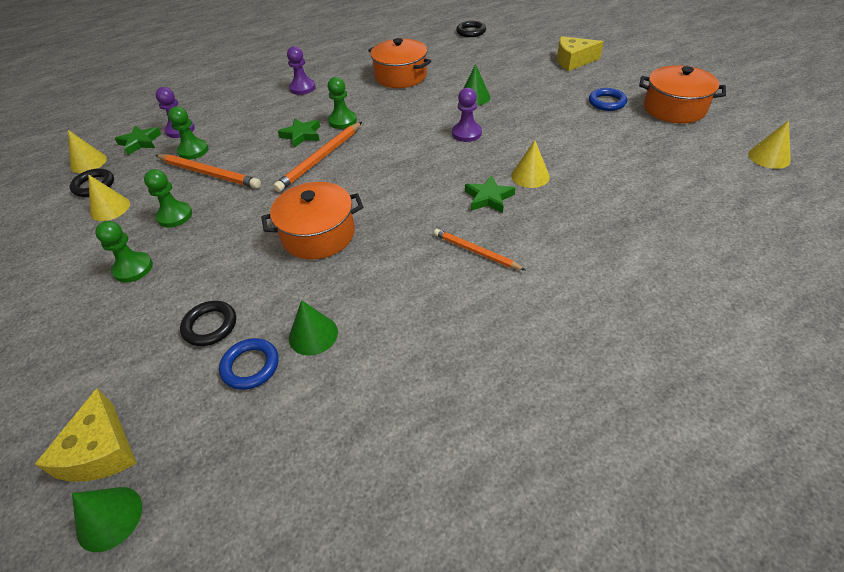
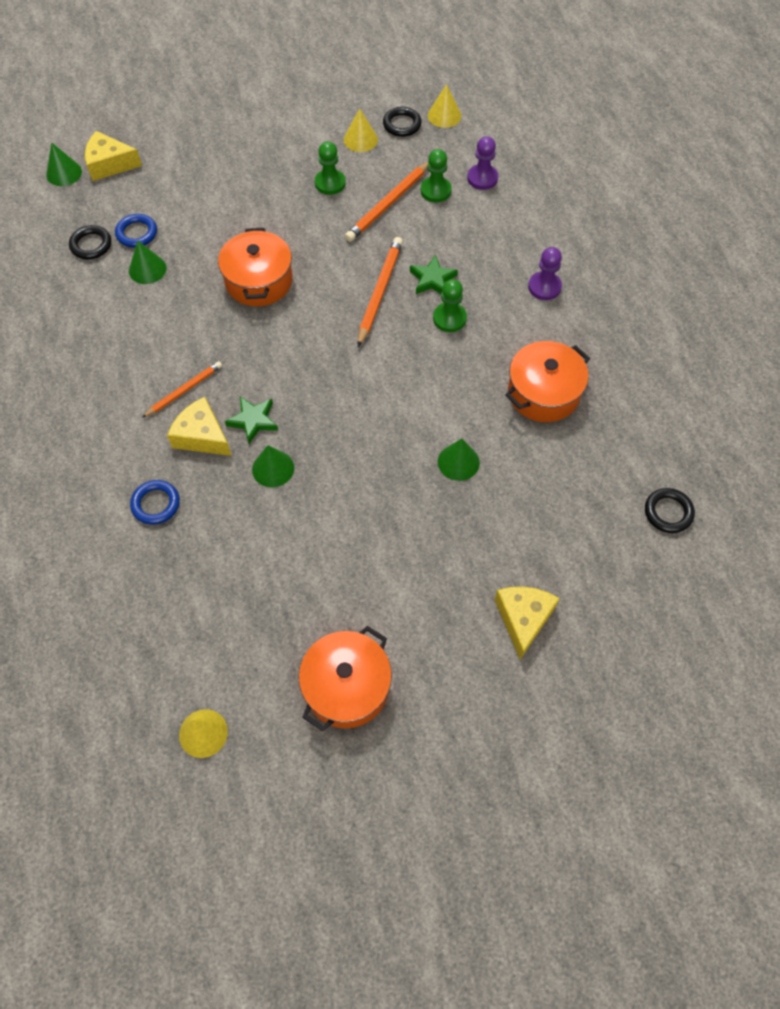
camera: 100 degrees right, 15 degrees up
(133, 268) = (271, 162): green pawn -> none
(140, 142) = (468, 149): green star -> none
(210, 326) = (185, 211): black ring -> black ring (91, 245)
(320, 158) = (380, 292): orange pencil -> orange pencil turned 60 degrees clockwise
(466, 133) = (377, 432): purple pawn -> none
(521, 225) = (202, 436): none -> yellow cheese
(530, 176) = (273, 468): yellow cone -> green cone
(606, 102) = (391, 610): blue ring -> blue ring (156, 504)

